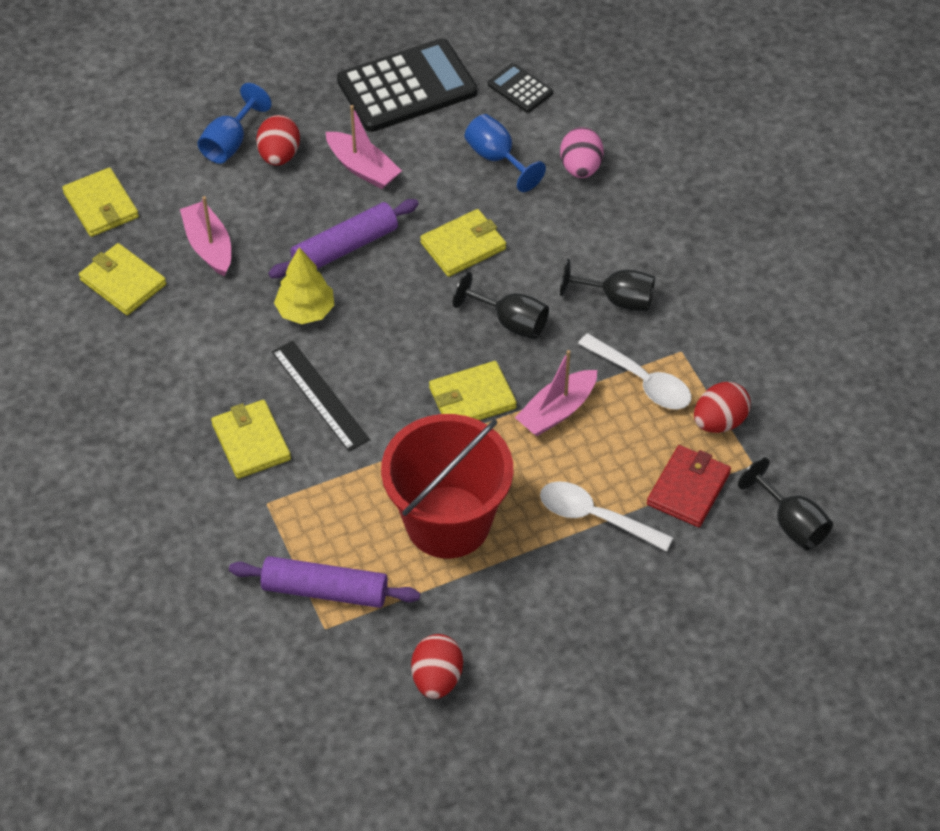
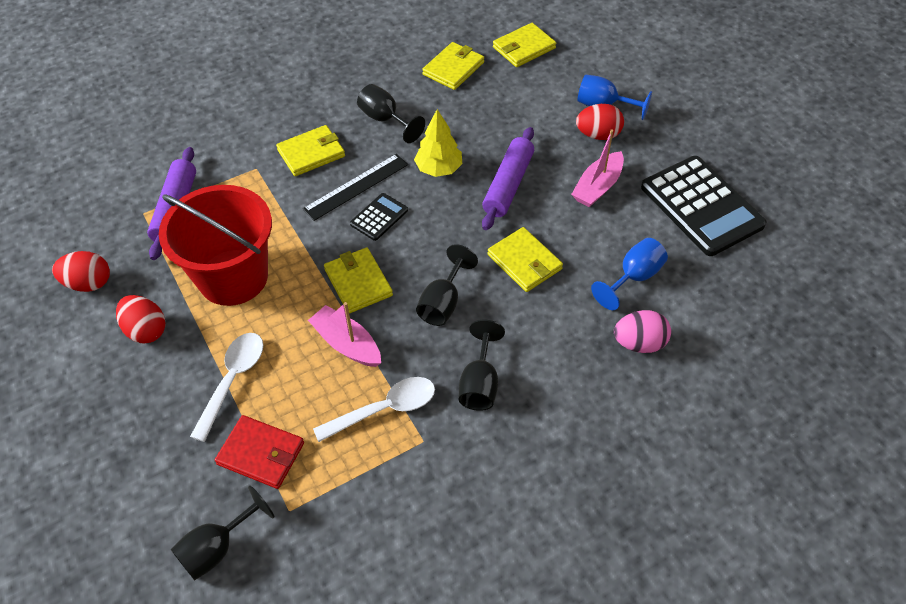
camera: 85 degrees right, 0 degrees up
(205, 360) = (385, 119): none -> black goblet
(209, 246) = (495, 107): pink boat -> none
(345, 247) = (508, 185): purple rolling pin -> purple rolling pin turned 60 degrees clockwise
(520, 89) = (727, 288): black calculator -> black calculator (379, 217)
(642, 381) = (385, 409): white spoon -> white spoon turned 150 degrees counterclockwise
(719, 422) = (339, 478): red egg -> red egg (146, 330)

